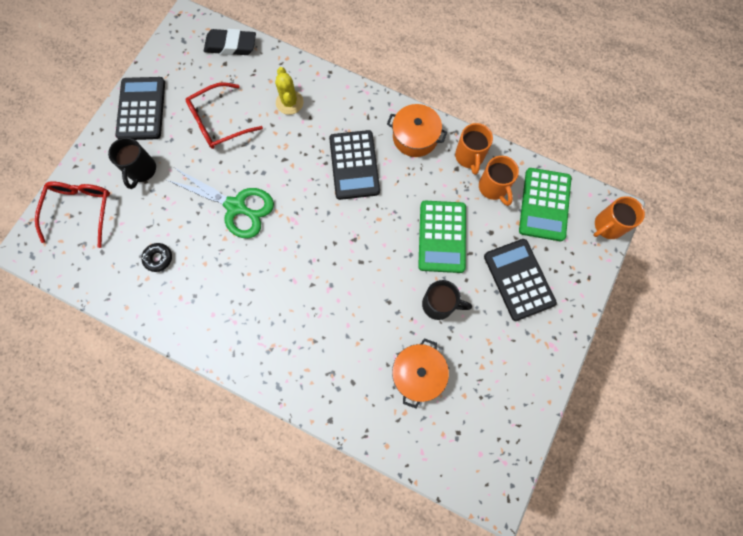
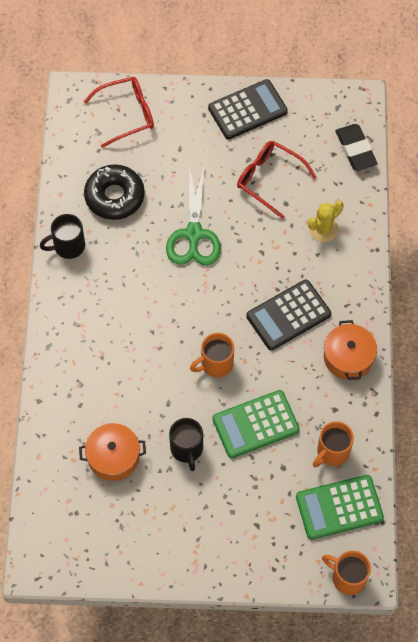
camera: 65 degrees right, 10 degrees down
(141, 170) = (188, 141): black mug -> black mug (68, 246)
(158, 258) = (114, 196): black donut -> black donut, size x2.08
(469, 157) = (354, 416): orange mug -> orange mug (215, 364)
(519, 279) = (247, 512): black calculator -> none

